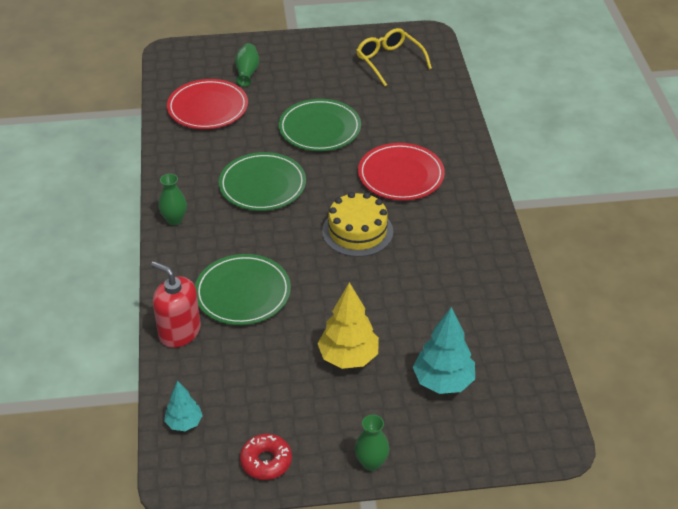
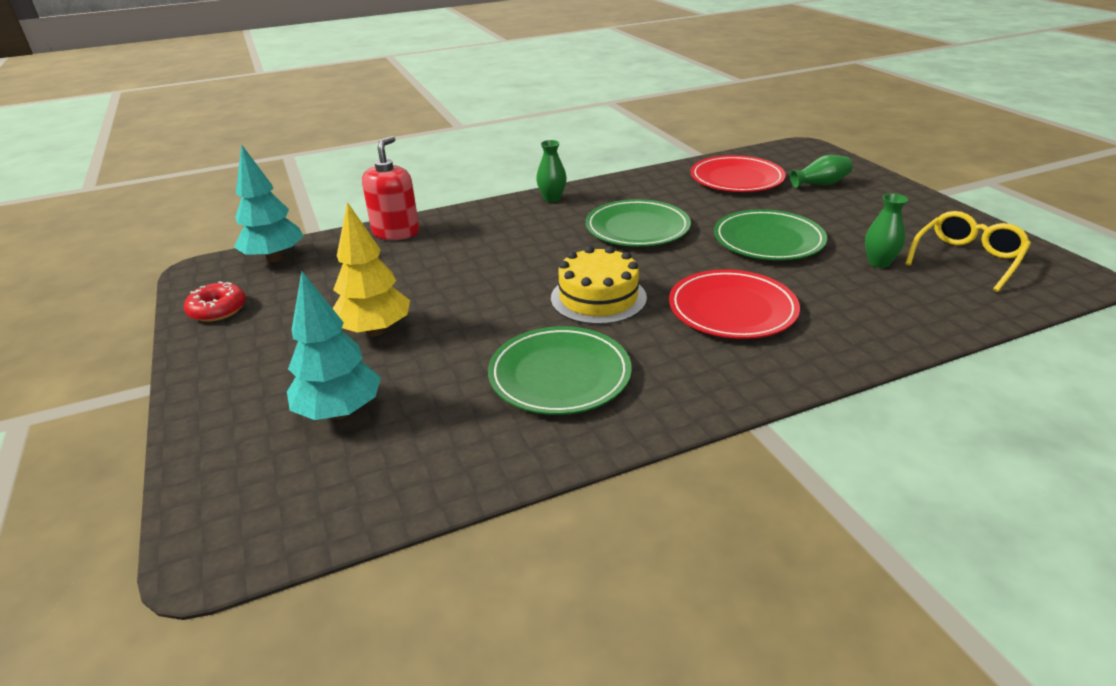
camera: 75 degrees right, 10 degrees down
(184, 423) = (274, 258): turquoise tree -> turquoise tree, size x1.70
(243, 293) = (461, 251): green plate -> green plate (559, 375)
(371, 463) = (203, 377): green vase -> green vase (878, 263)

